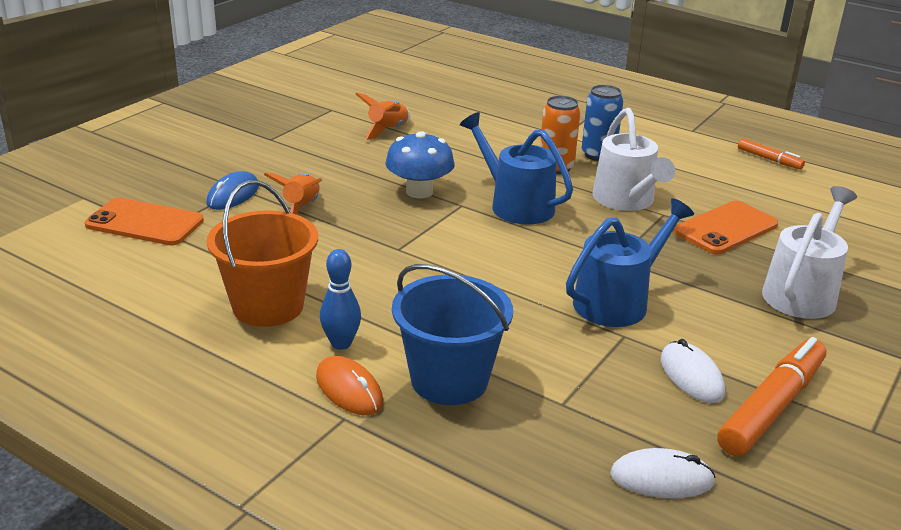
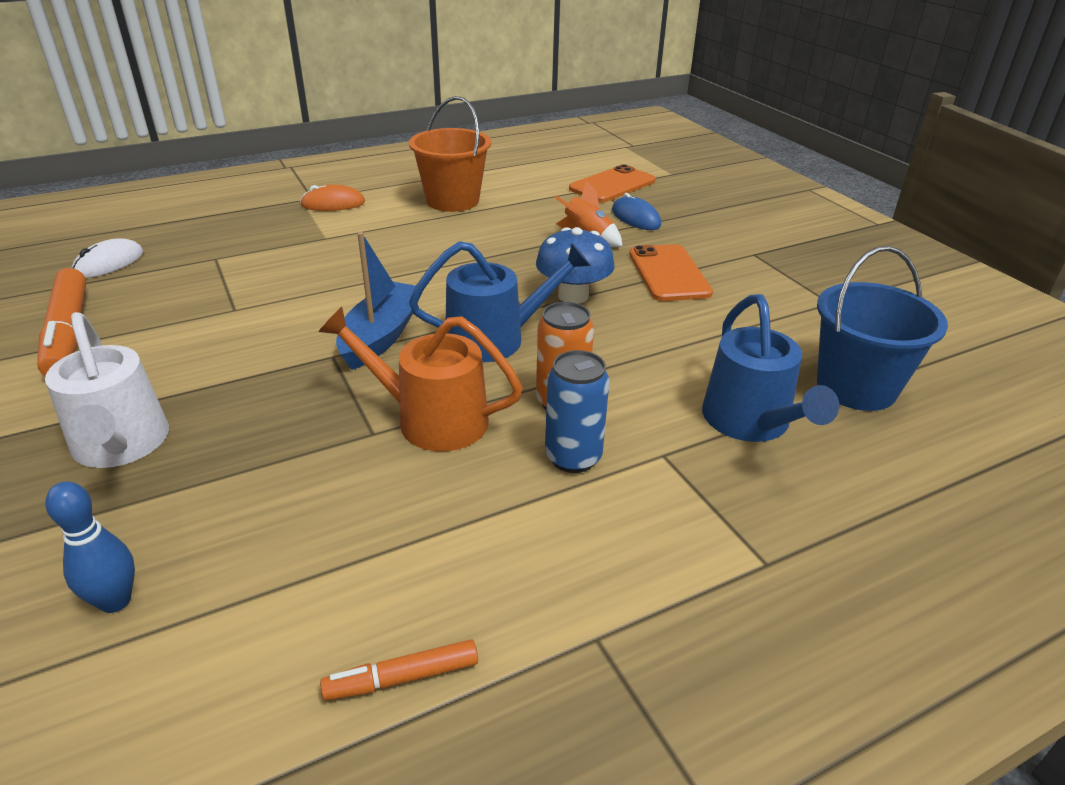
camera: 120 degrees right, 5 degrees up
(341, 343) = (381, 211): blue bowling pin -> blue bowling pin (115, 601)
(387, 130) = (747, 320): orange rocket -> none
(449, 380) = (295, 232): blue bucket -> blue bucket (856, 387)
(569, 249) = (381, 336): none -> blue boat
(617, 301) = (275, 325): blue watering can -> blue watering can (751, 422)
(626, 200) = (431, 419): white watering can -> orange watering can
(691, 376) = (151, 316): white mouse -> none
(726, 228) = (287, 467): orange phone -> orange phone (668, 273)

